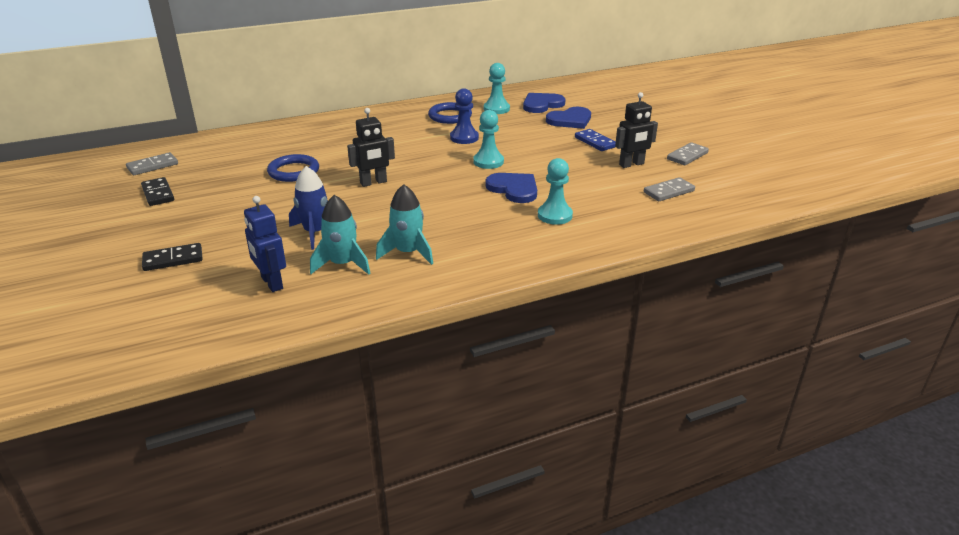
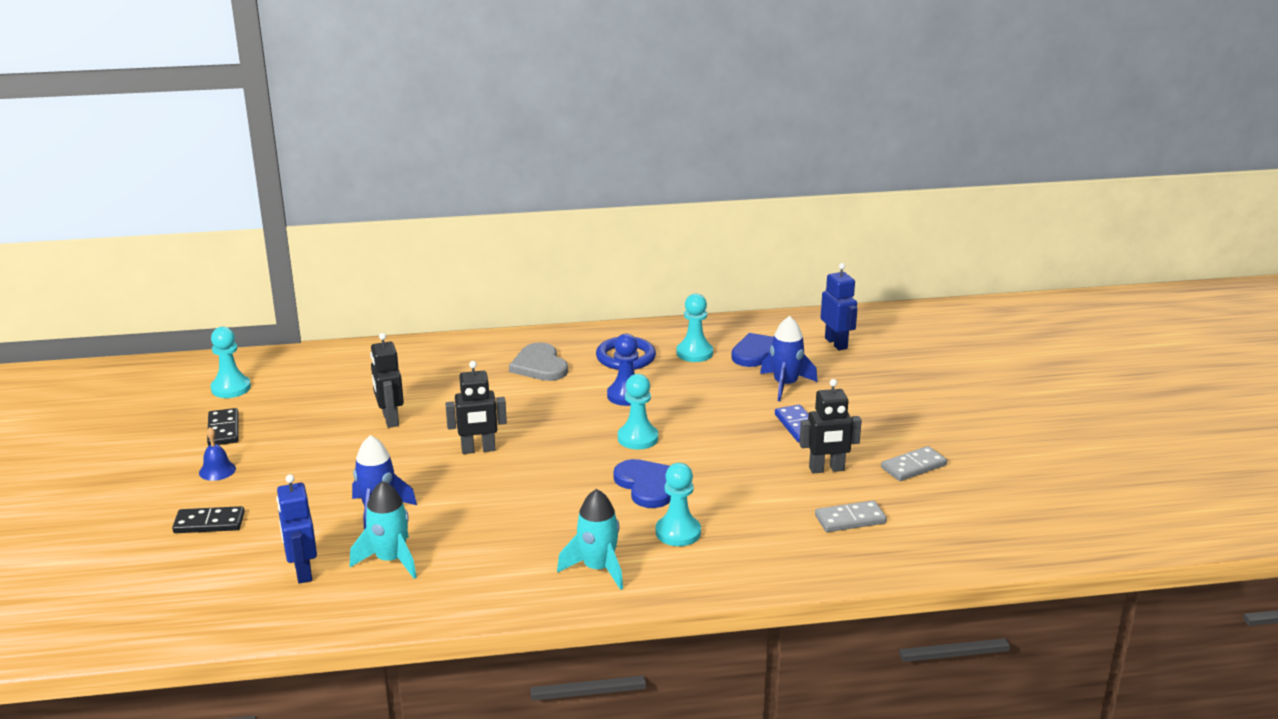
camera: 15 degrees right, 5 degrees down
(152, 166) = (231, 388): grey domino -> turquoise pawn
(164, 222) = (217, 470): none -> blue bell
(293, 171) = (390, 419): blue ring -> black robot
(390, 127) = (539, 365): none -> grey heart
(407, 253) = (472, 557): turquoise rocket -> turquoise rocket (597, 568)
(570, 120) = (785, 385): blue heart -> blue rocket
(587, 94) = (836, 343): none -> blue robot

